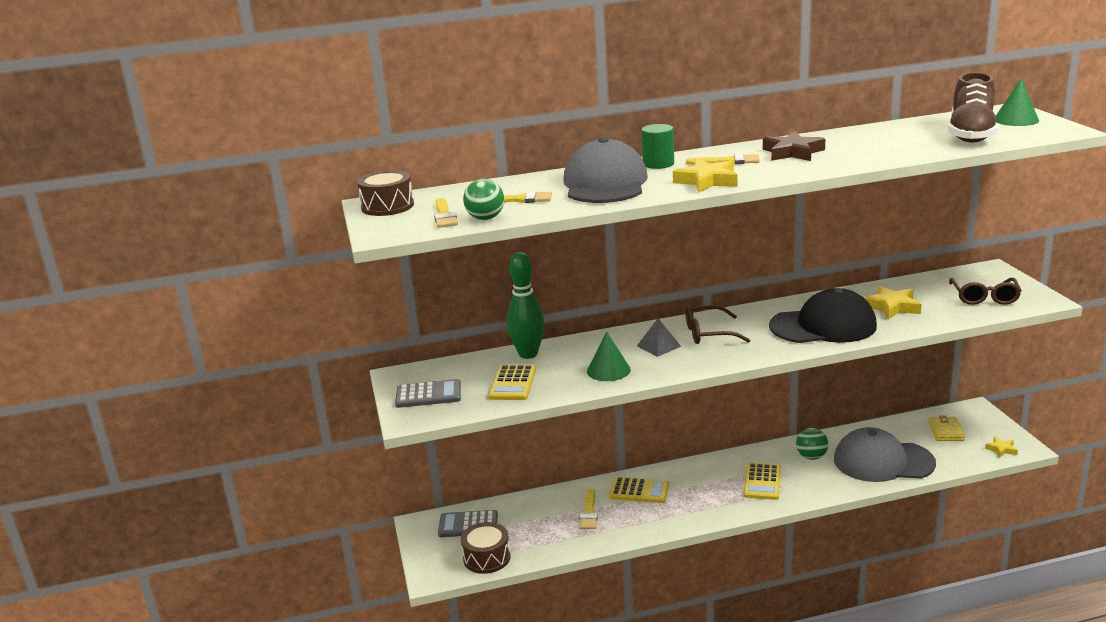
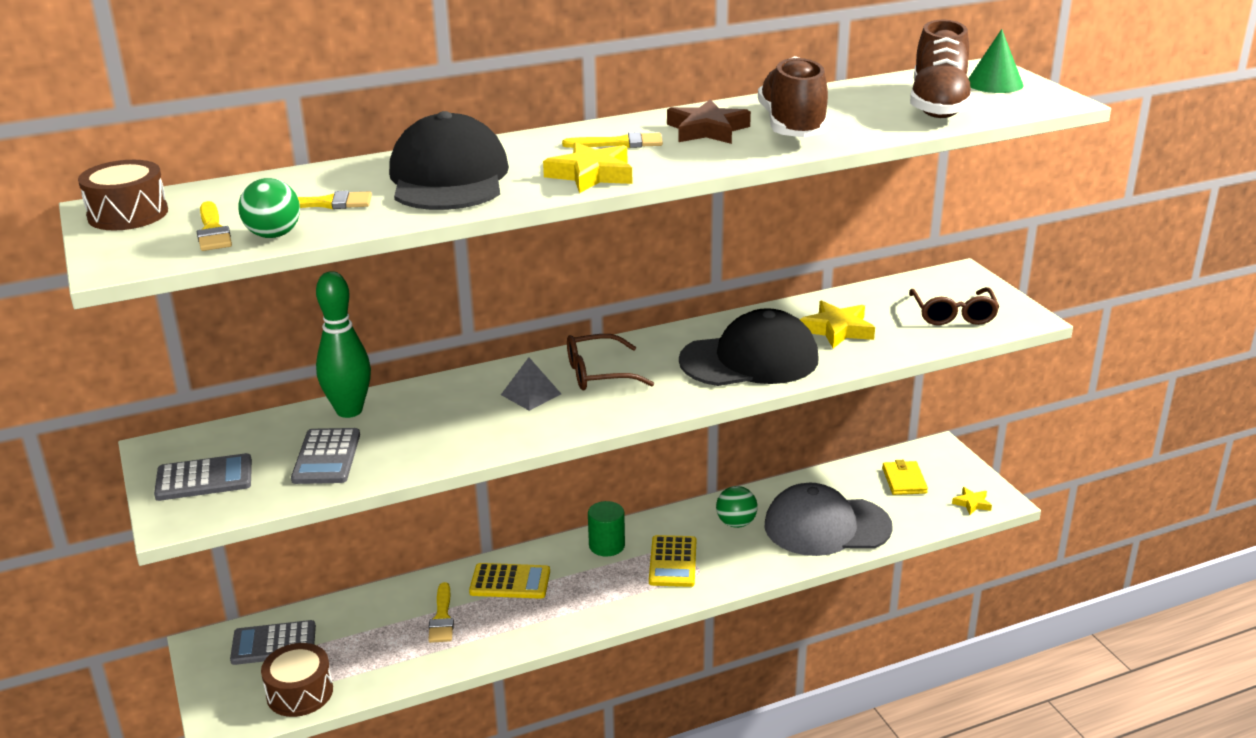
camera: 10 degrees left, 5 degrees up
(513, 383) = (327, 457): yellow calculator -> grey calculator
(605, 183) = (448, 178): grey cap -> black cap
(608, 370) = (461, 433): green cone -> none
(658, 164) = (524, 146): green cylinder -> green cylinder (607, 545)
(857, 149) = (792, 126): none -> brown shoe

